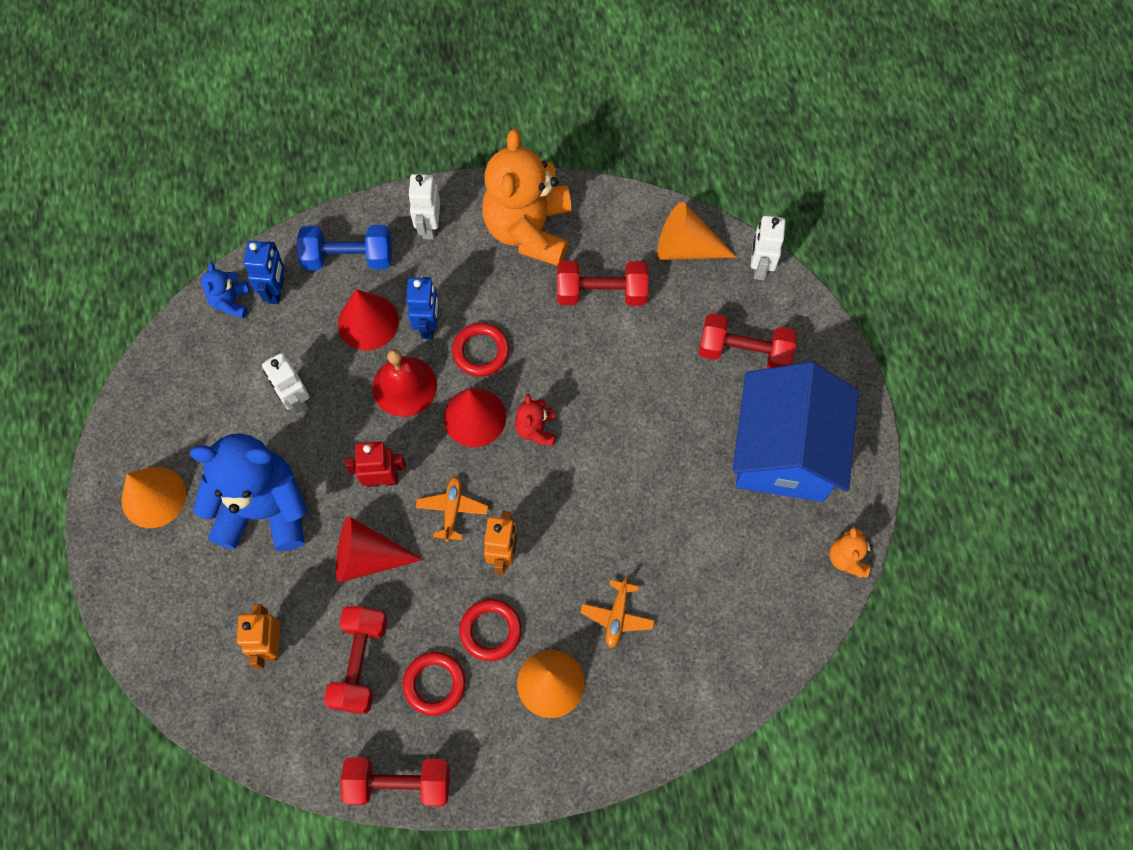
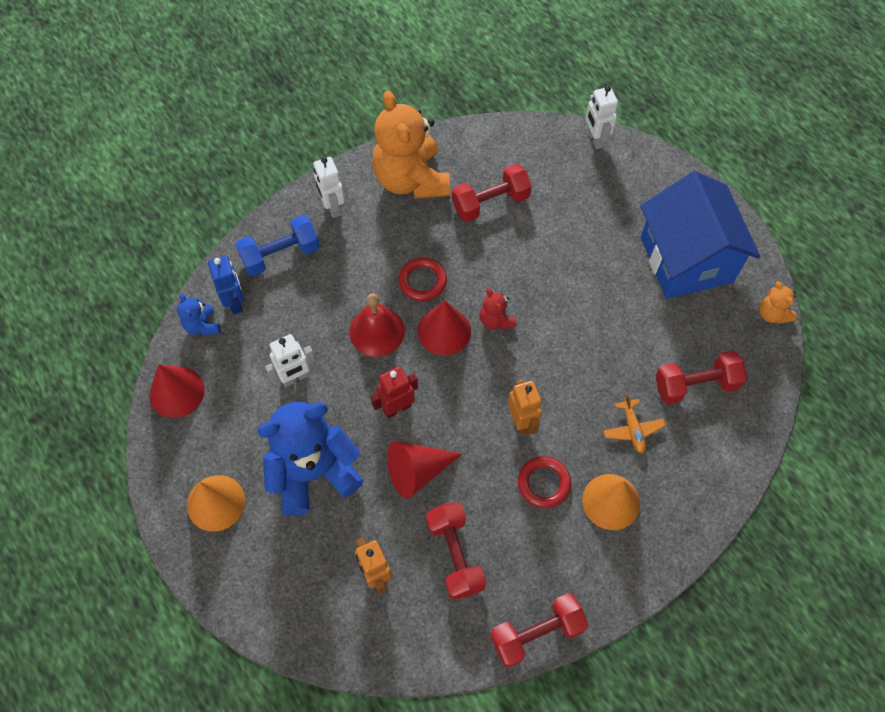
camera: 25 degrees left, 5 degrees down
(296, 400) = (295, 378): white robot -> white robot turned 60 degrees counterclockwise
(368, 322) = (322, 296): red cone -> red cone (176, 392)
(428, 325) = (371, 279): blue robot -> none
(434, 684) = (523, 543): red ring -> none
(452, 510) = (464, 406): orange plane -> none
(686, 247) = (535, 146): orange cone -> none
(744, 352) = (618, 202): red dumbbell -> red dumbbell (695, 385)

